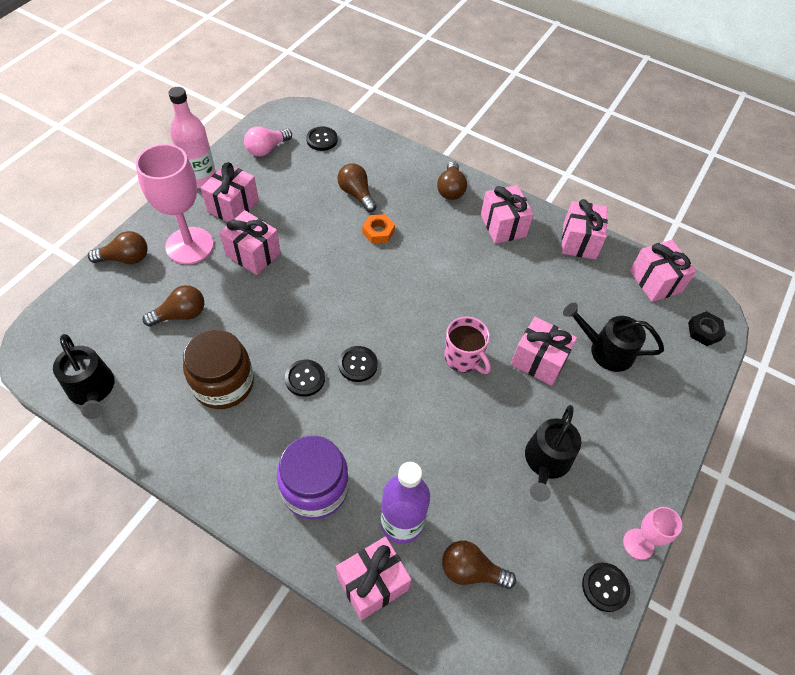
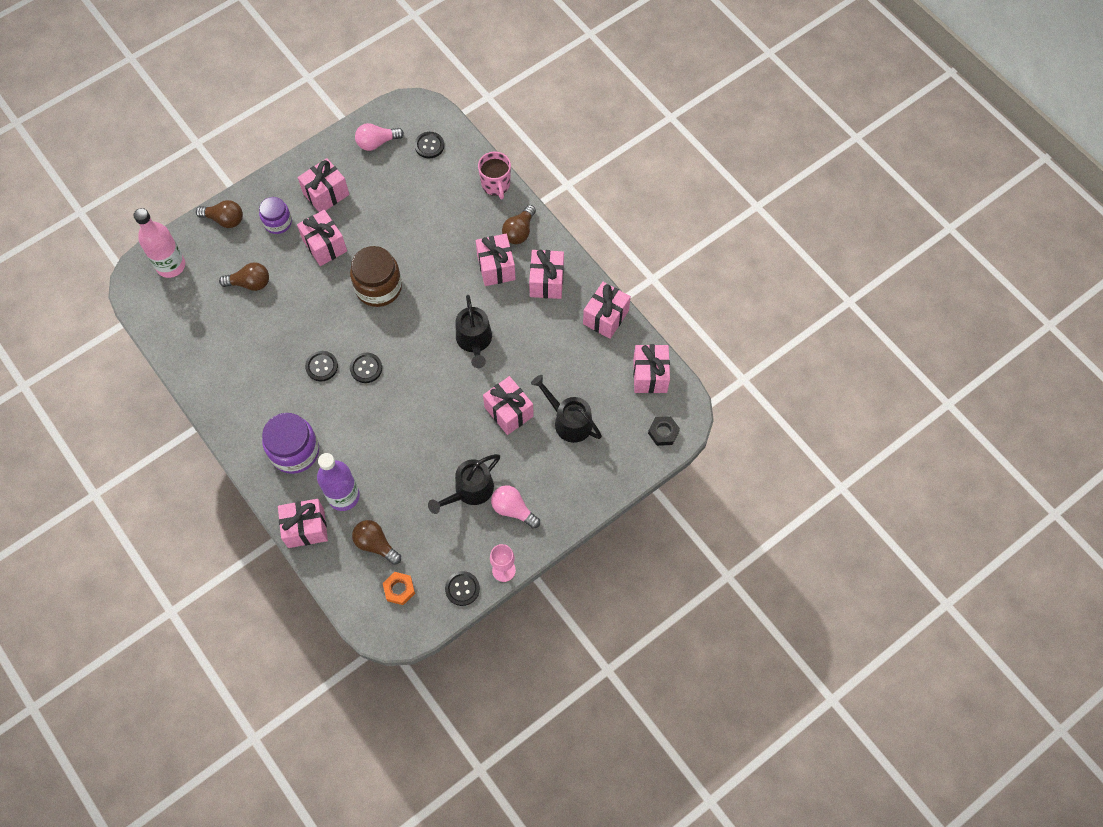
camera: 25 degrees right, 10 degrees up
(92, 390) = (168, 325): black watering can -> black watering can (474, 341)
(189, 245) = (278, 222): pink goblet -> purple jar
(200, 178) = (309, 158): pink bottle -> pink bottle (171, 266)
(223, 383) = (261, 351): brown jar -> brown jar (378, 287)
(356, 194) = (434, 212): brown light bulb -> none
(378, 232) = (436, 255): orange nut -> orange nut (399, 589)
(446, 226) = (496, 267): none -> pink gift
(463, 358) = (450, 389): pink mug -> pink mug (496, 184)
(606, 466) = (513, 509): none -> pink light bulb

